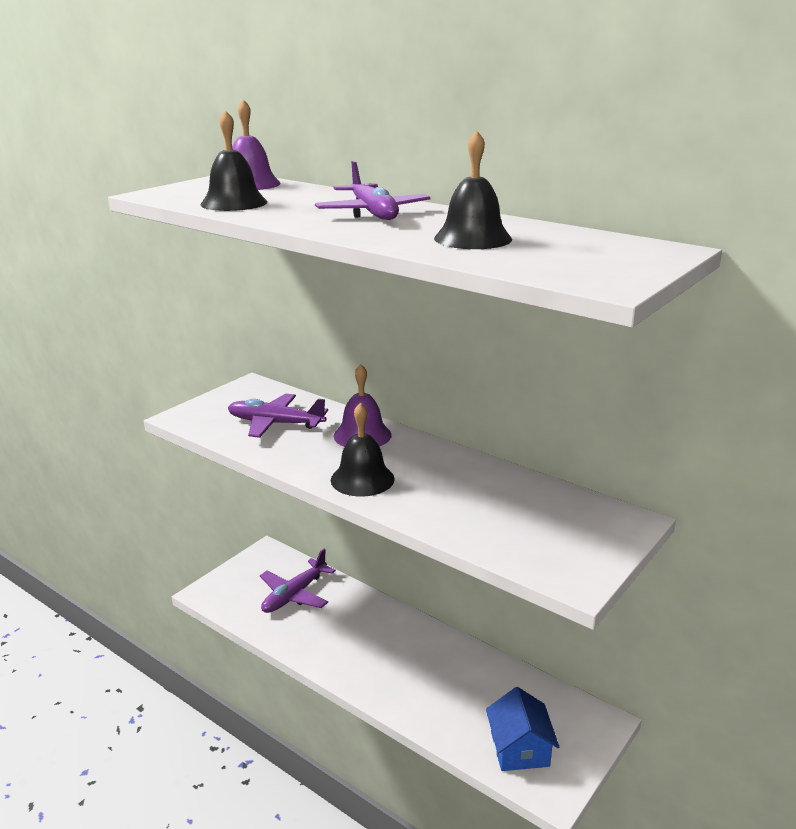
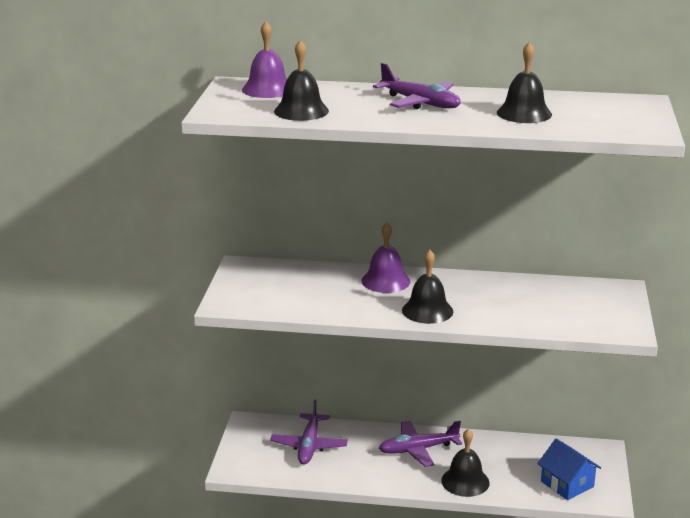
camera: 30 degrees left, 0 degrees up
(275, 423) = (308, 290): purple plane -> purple plane (418, 449)
(406, 696) = (465, 481): none -> black bell

